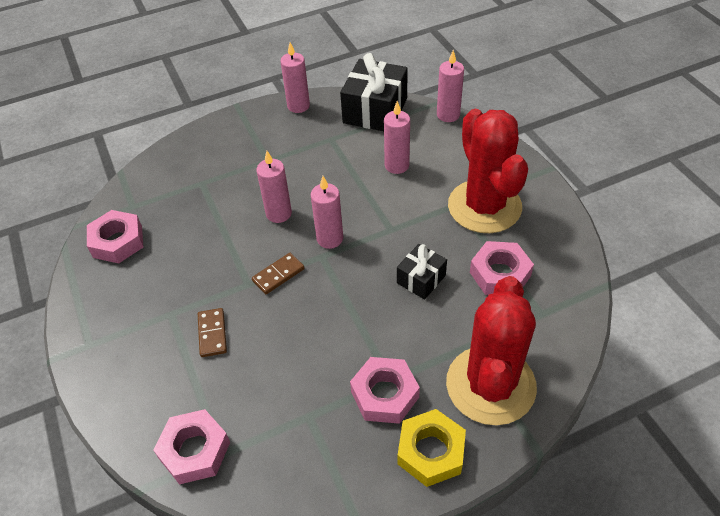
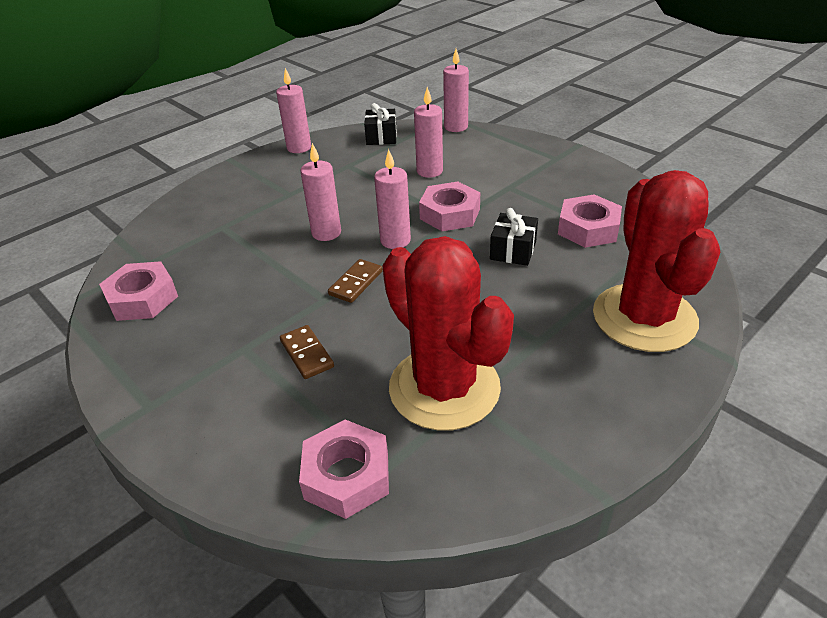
camera: 20 degrees left, 10 degrees down
(375, 111) = (381, 137): black gift -> black gift, size x0.55
(384, 394) = (540, 356): pink nut -> pink nut (450, 214)
(431, 451) = (625, 393): yellow nut -> none
(484, 206) = (537, 183): red cactus -> red cactus (444, 388)

